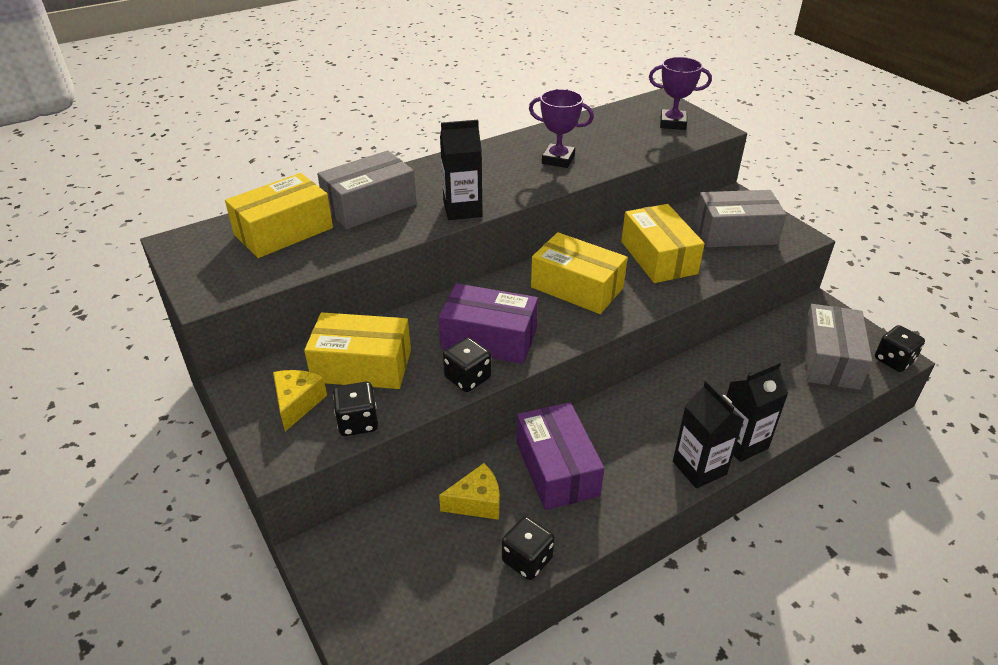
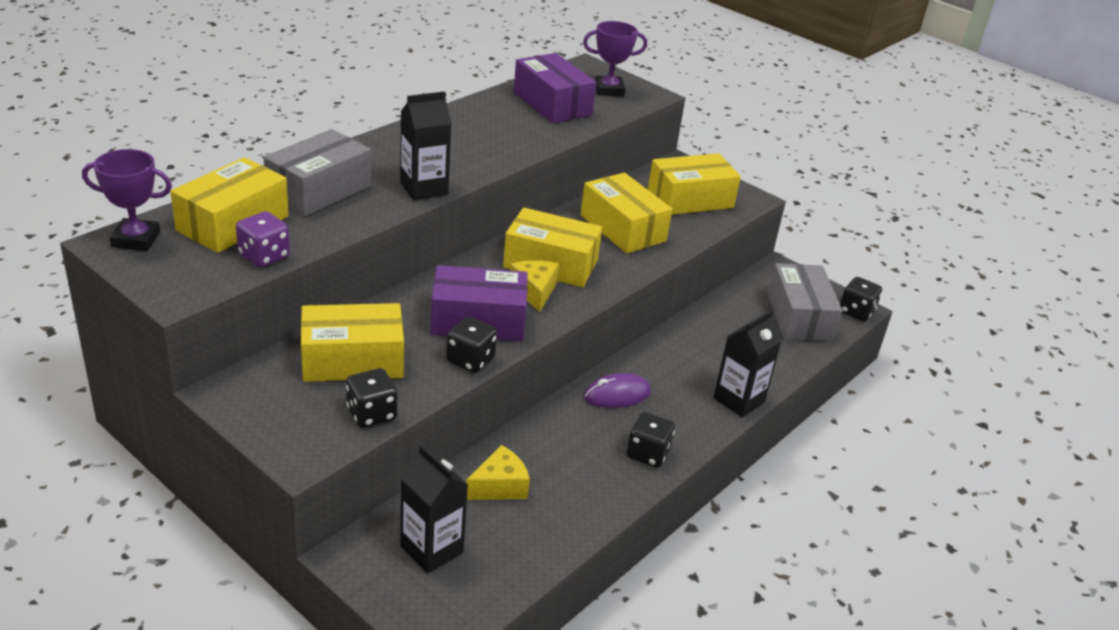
camera: 20 degrees left, 5 degrees down
(295, 264) = (264, 256): none -> purple dice
(297, 403) = (297, 403): yellow cheese -> yellow cheese (534, 291)
(527, 559) = (568, 530): black dice -> black dice (647, 454)
(556, 468) = (569, 445): purple box -> purple box (552, 104)
(558, 159) = (504, 132): purple trophy -> purple trophy (136, 239)
(619, 421) = (617, 395): none -> purple mouse
(699, 468) = (706, 427): black carton -> black carton (431, 549)
(735, 233) = (690, 199): grey box -> yellow box

